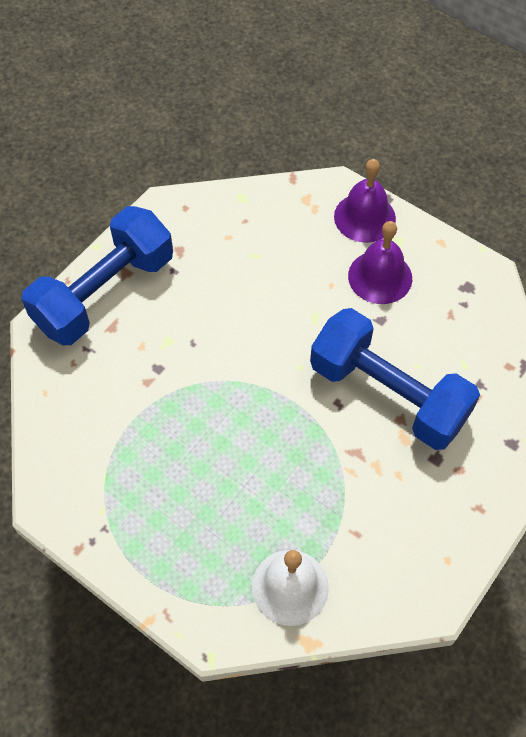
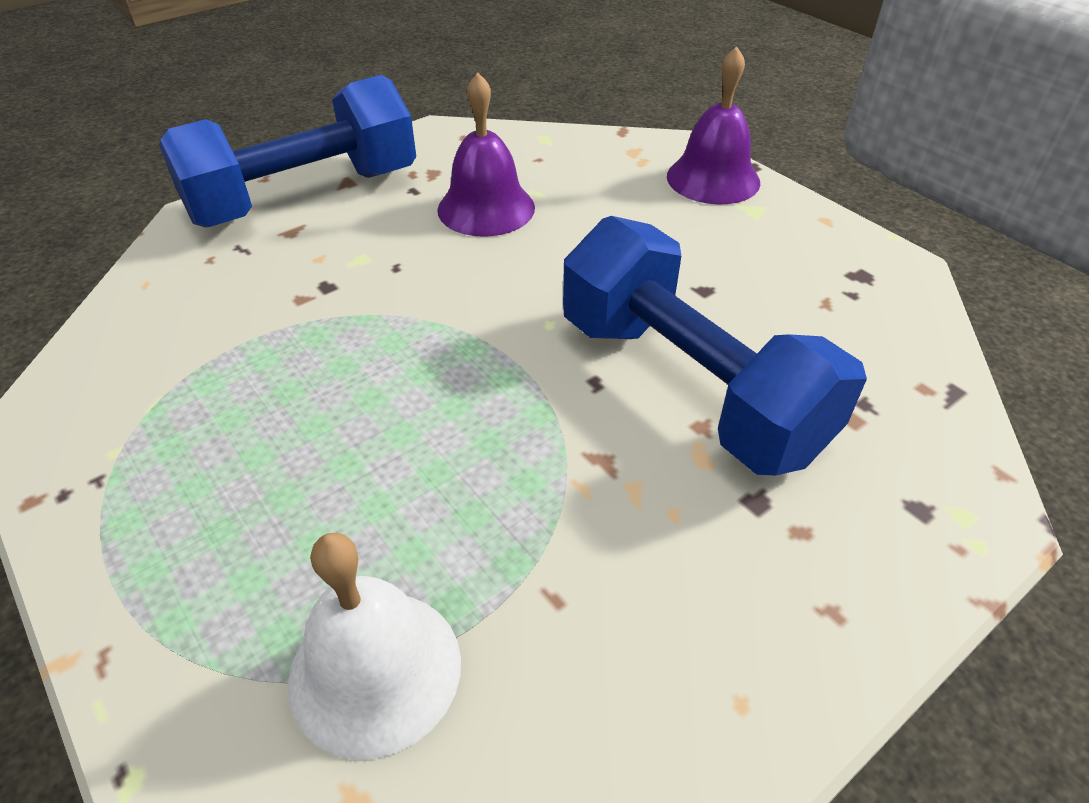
camera: 15 degrees right, 15 degrees down
(380, 277) = (718, 241): purple bell -> purple bell (486, 208)

